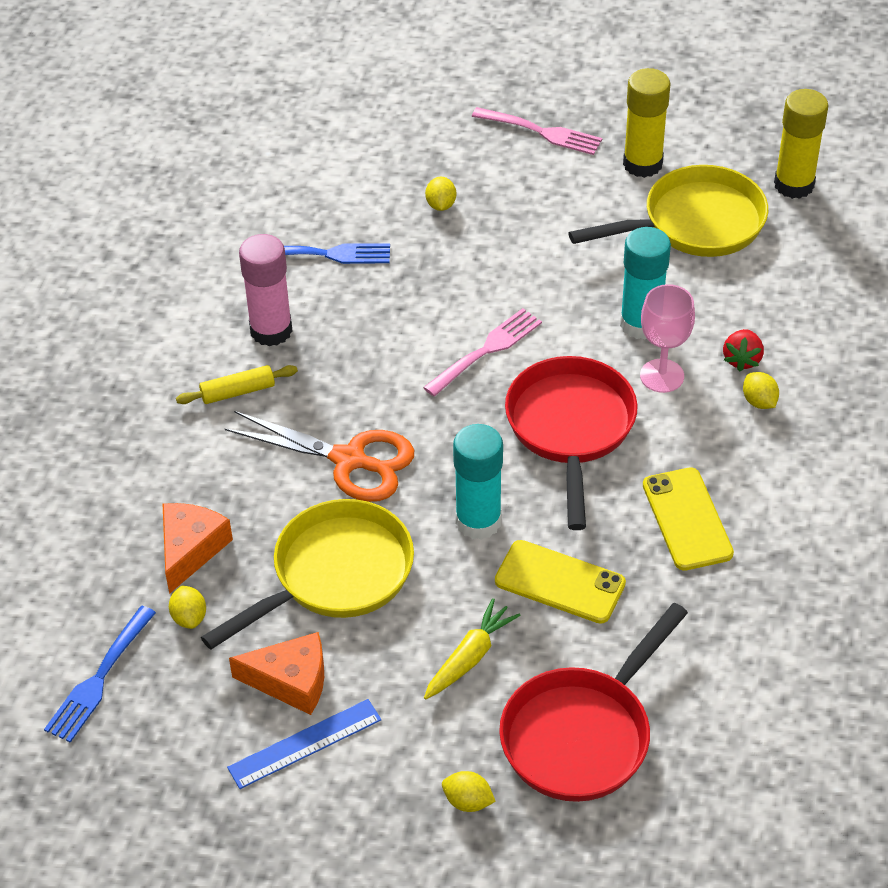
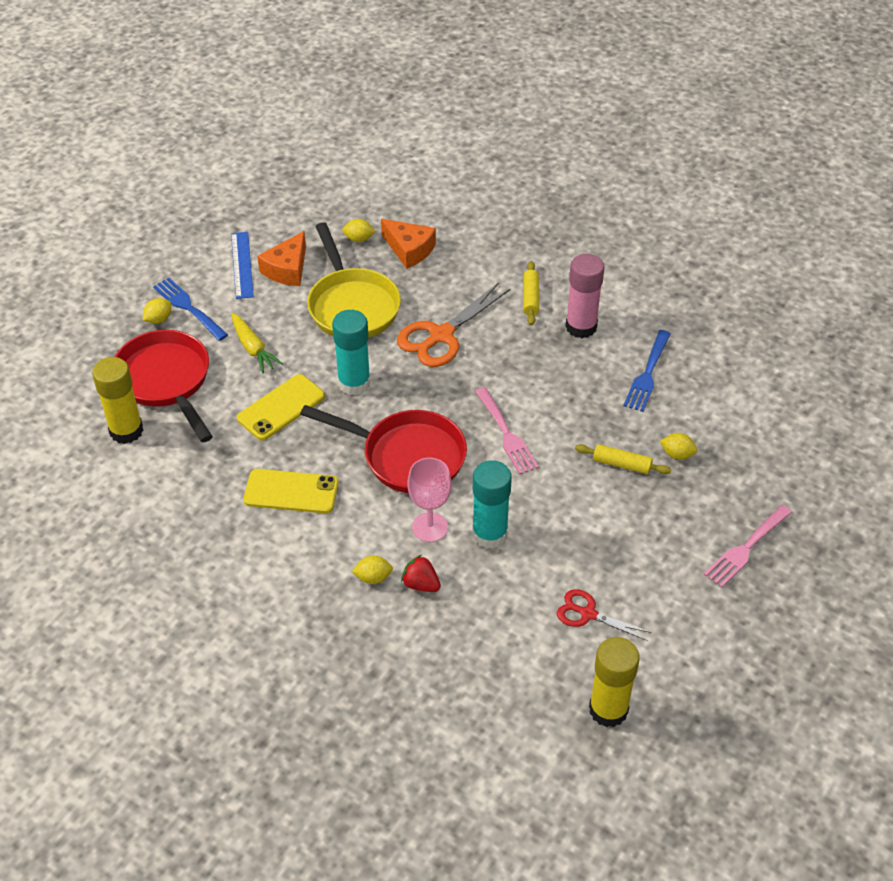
camera: 110 degrees right, 0 degrees up
(99, 678) = (338, 197): blue fork -> blue fork (188, 307)
(480, 244) = (621, 464): none -> yellow rolling pin
(642, 164) = (678, 605): yellow glue stick -> yellow glue stick (126, 431)
(695, 223) = (588, 614): yellow pan -> red scissors

